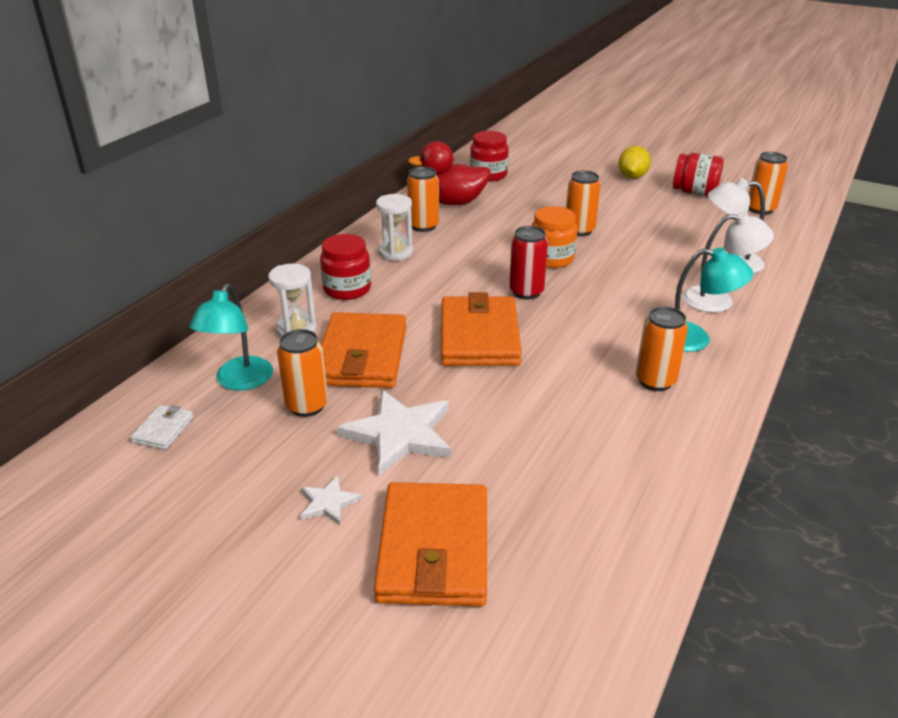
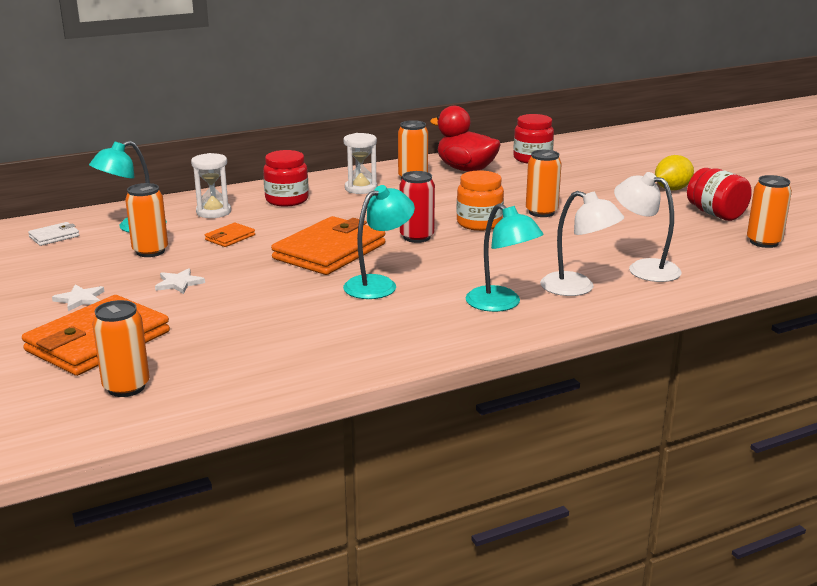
camera: 35 degrees right, 10 degrees down
(362, 356) = (230, 237): orange wallet -> orange wallet, size x0.44
(399, 434) = (179, 283): white star -> white star, size x0.49
(576, 357) = (379, 284): none -> turquoise lamp
(655, 381) = (414, 316): orange can -> orange can (126, 387)

